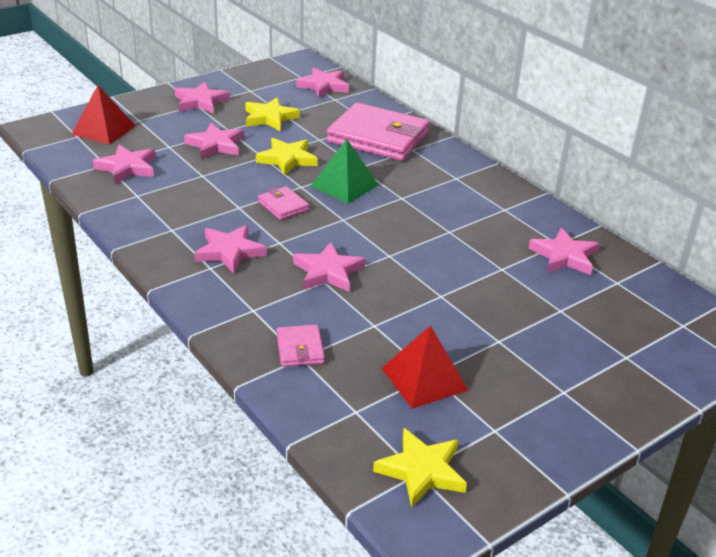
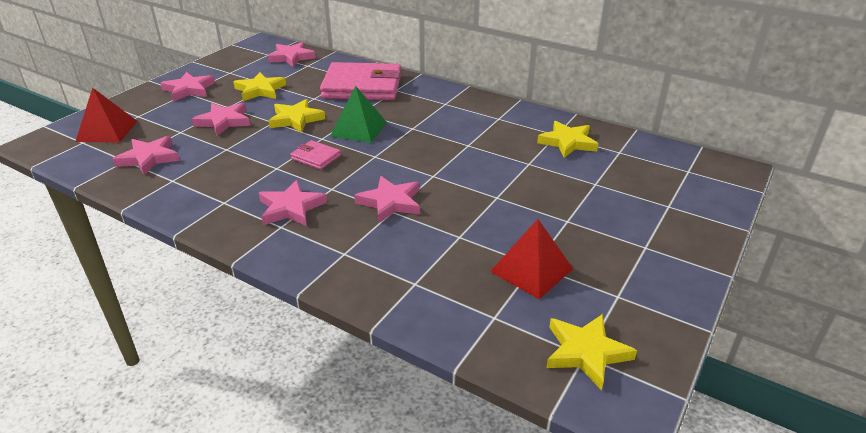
camera: 20 degrees left, 0 degrees up
(300, 349) = (408, 276): pink wallet -> none
(564, 256) = (567, 142): pink star -> yellow star

